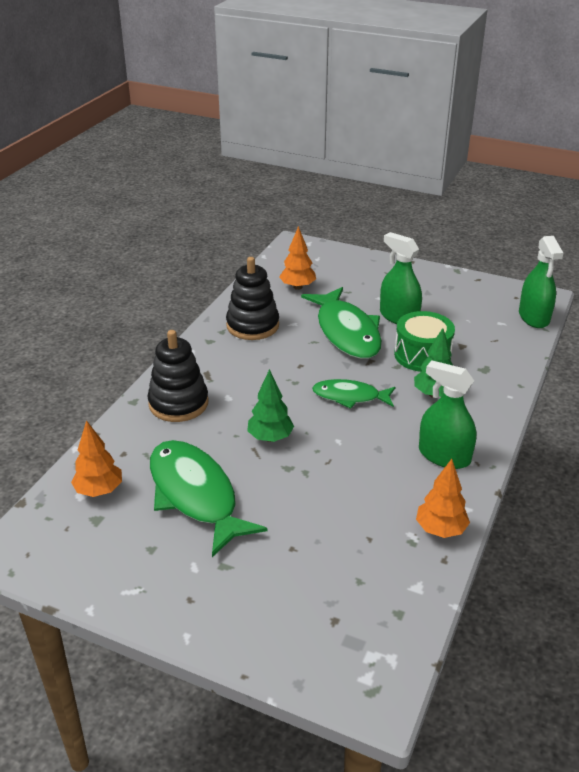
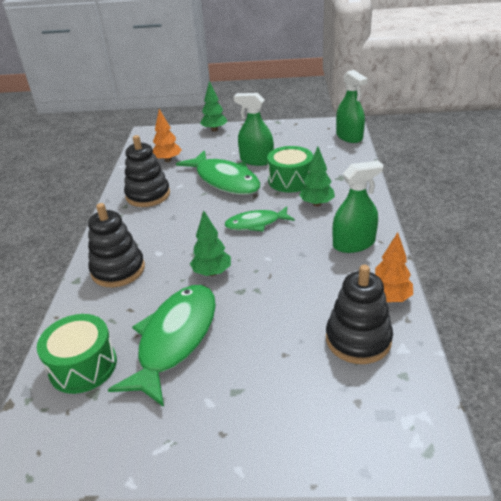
camera: 20 degrees left, 0 degrees up
(99, 490) = (83, 366): orange tree -> green drum
(195, 495) = (175, 339): green fish -> green fish turned 75 degrees clockwise
(373, 261) = (214, 130): none -> green tree
(376, 561) = (358, 339): none -> black stacking toy
(444, 456) = (353, 244): green spray bottle -> green spray bottle turned 150 degrees clockwise

